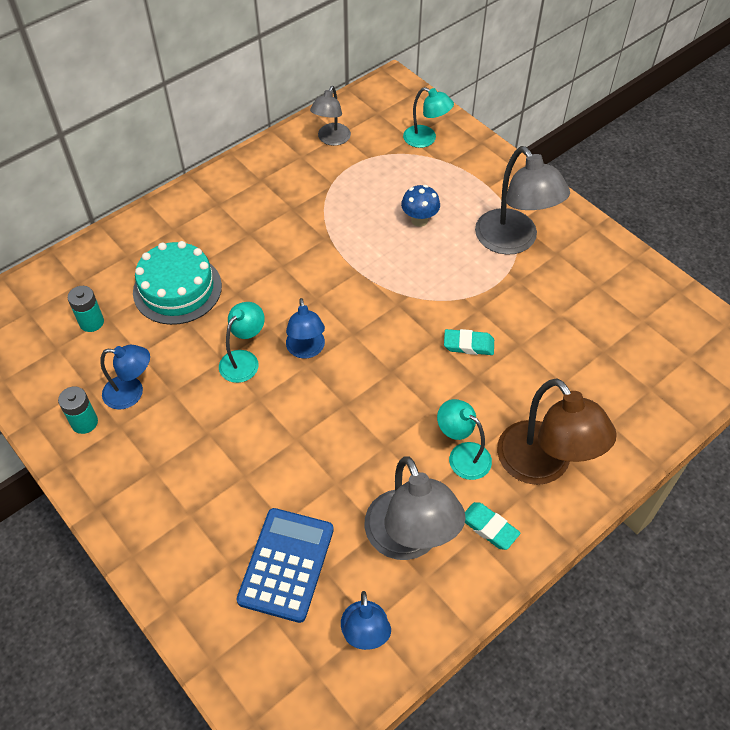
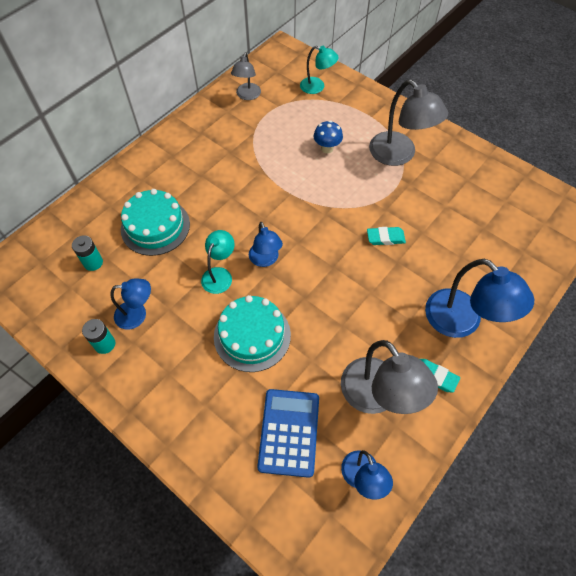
camera: 10 degrees left, 5 degrees up
(267, 440) = (252, 335): none -> turquoise cake
(462, 455) = (401, 323): turquoise lamp -> none
(543, 465) = (462, 322): brown lamp -> blue lamp

